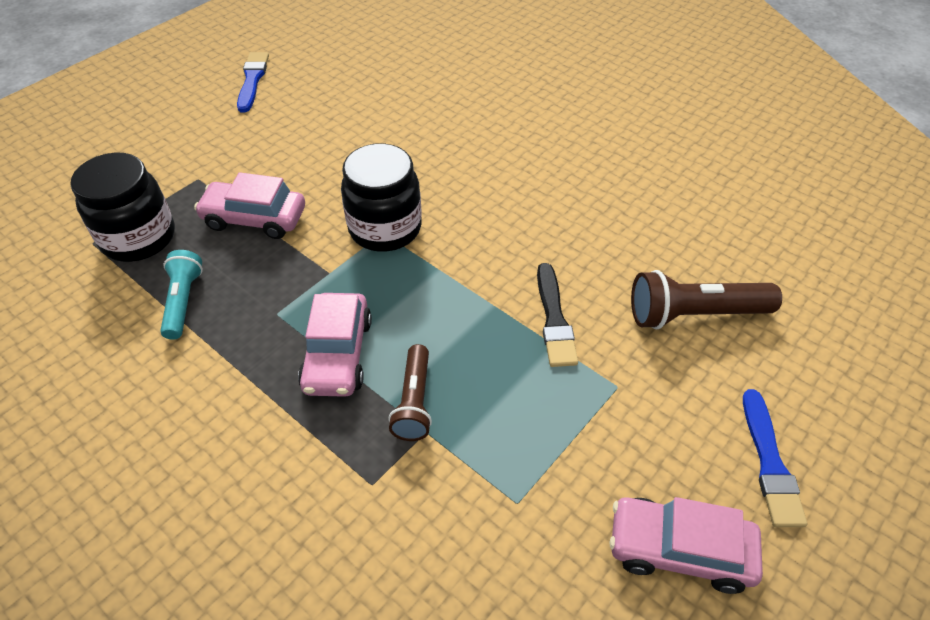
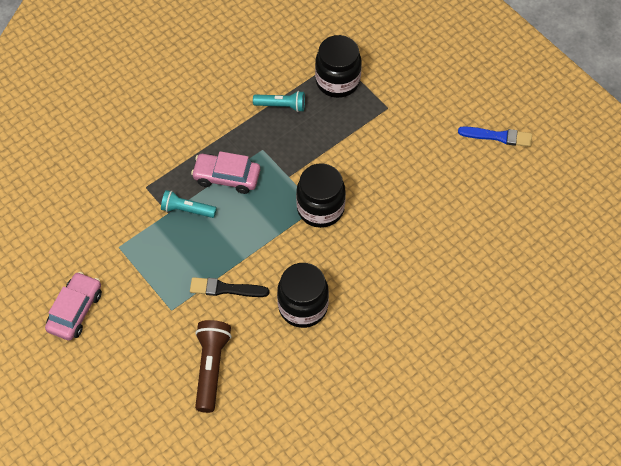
camera: 100 degrees right, 10 degrees up
(254, 218) = (343, 139): pink car -> none
(414, 402) = (187, 210): brown flashlight -> turquoise flashlight
(554, 226) = (303, 307): none -> black jar
(769, 462) = (106, 370): blue brush -> none

